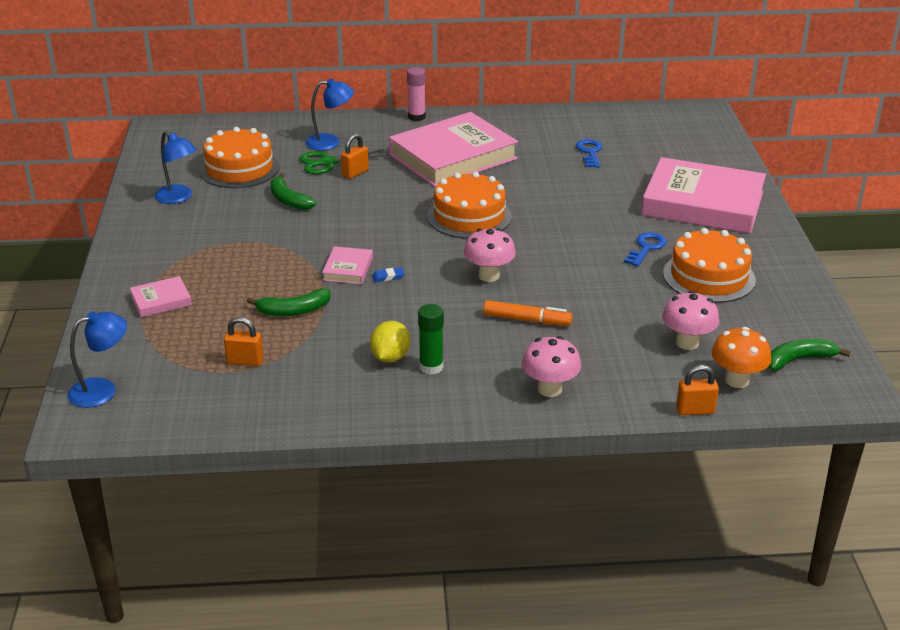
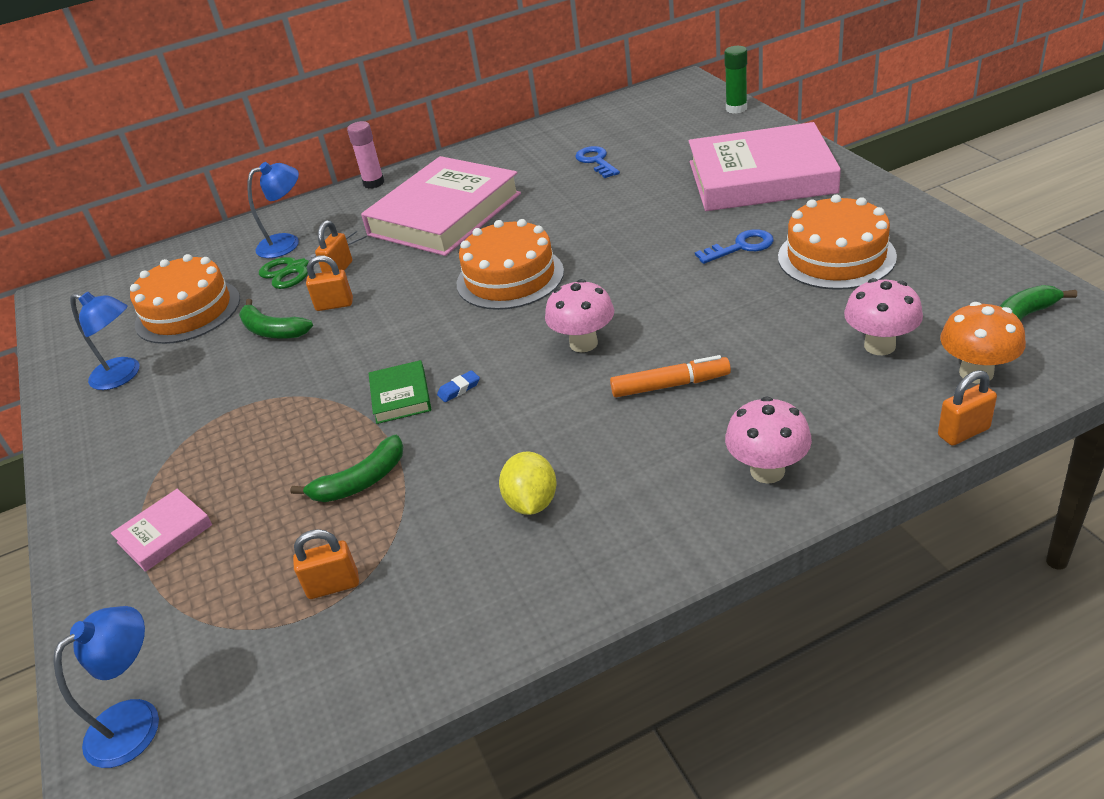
camera: 15 degrees left, 5 degrees up
(339, 196) = (334, 305): none -> orange padlock
(348, 269) = (401, 396): pink book -> green book
(431, 367) = (594, 496): green glue stick -> green glue stick (736, 109)
(646, 248) = (740, 247): blue key -> blue key turned 60 degrees clockwise

